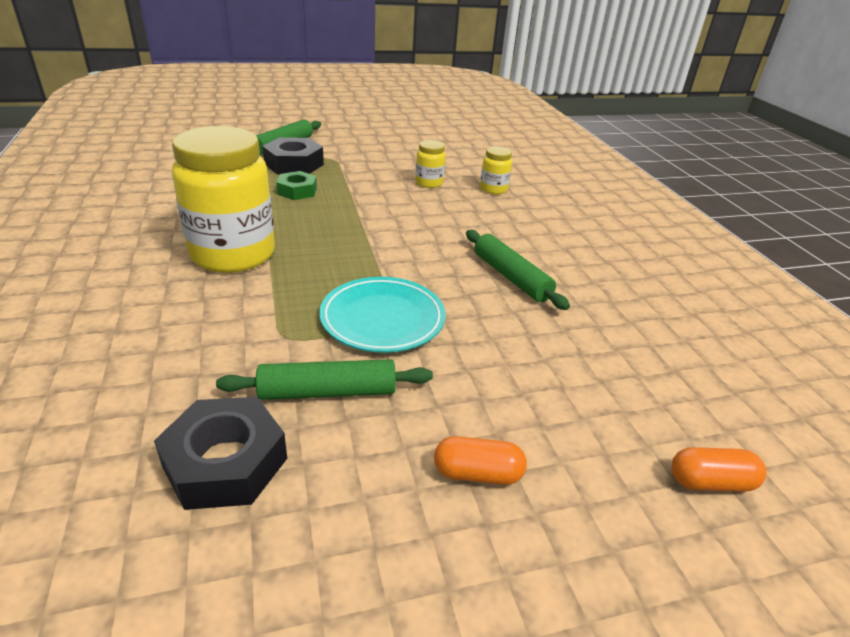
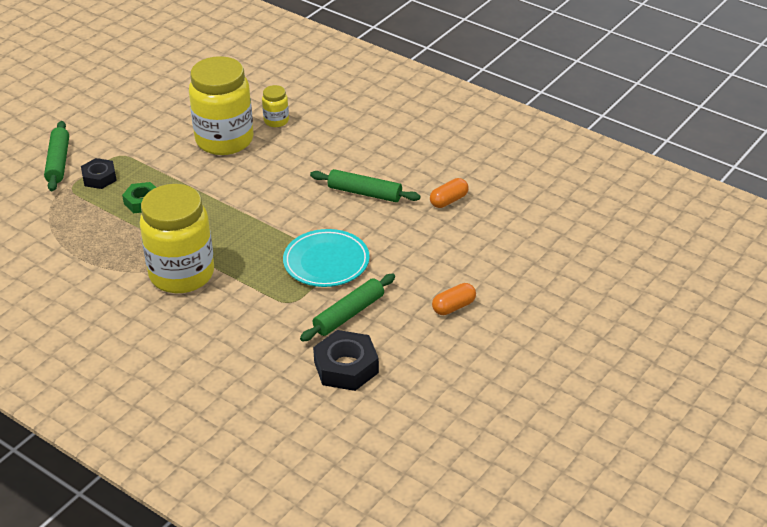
camera: 35 degrees left, 5 degrees up
(294, 164) = (99, 178): black nut -> black nut, size x0.65
(429, 183) = (224, 140): yellow jar -> yellow jar, size x2.27
(710, 482) = (547, 253): orange capsule -> orange capsule (448, 200)

